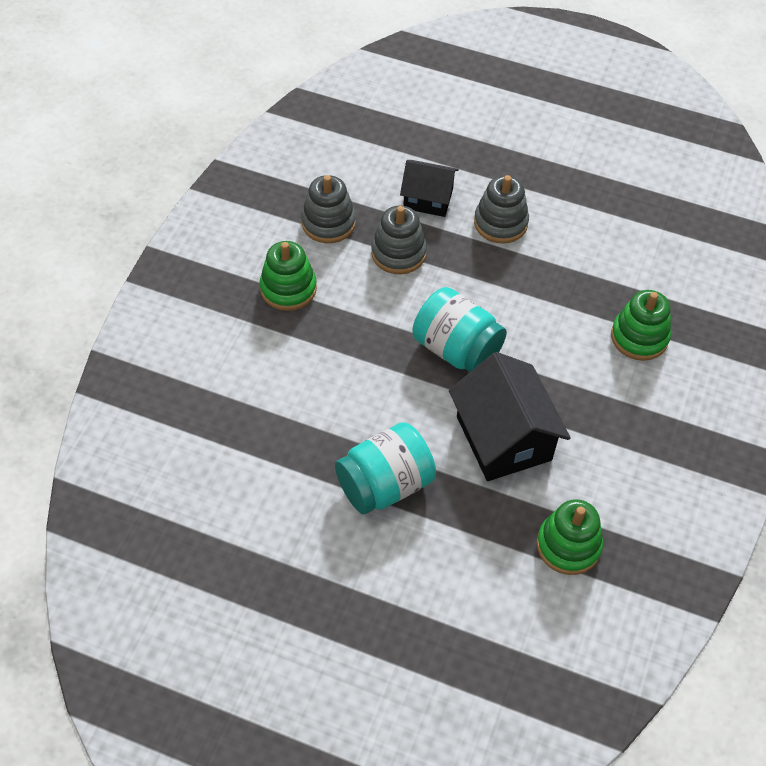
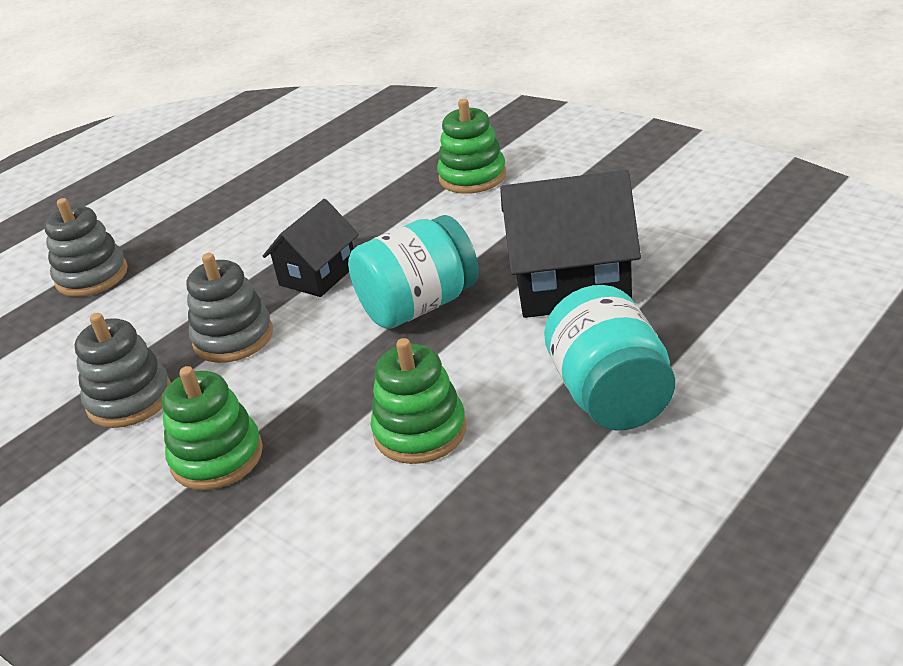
camera: 65 degrees left, 20 degrees down
(428, 199) = (165, 302): black house -> black house (318, 275)
(500, 223) = (249, 249): grey stacking toy -> grey stacking toy (92, 276)
(568, 545) = (739, 255): green stacking toy -> green stacking toy (420, 431)

